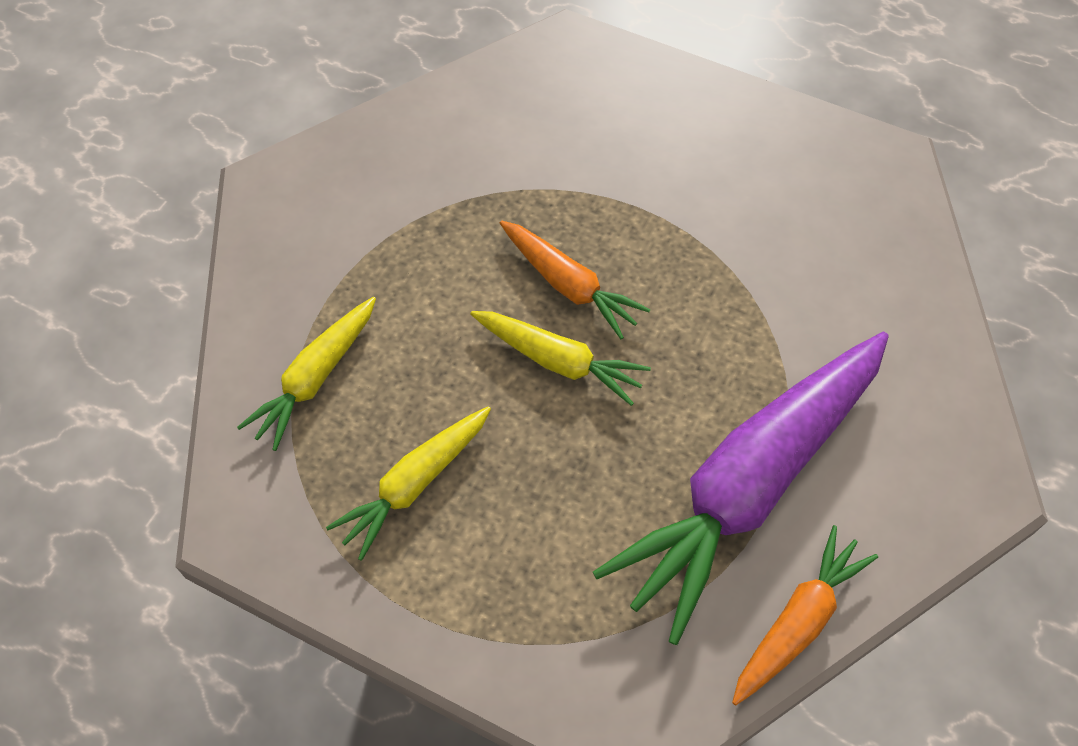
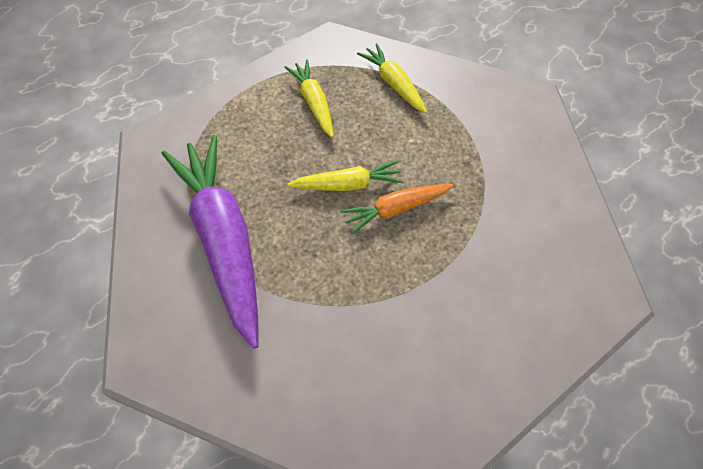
camera: 115 degrees right, 0 degrees up
(558, 361) = (348, 184): yellow carrot -> yellow carrot turned 150 degrees counterclockwise
(798, 621) = (143, 224): orange carrot -> none

